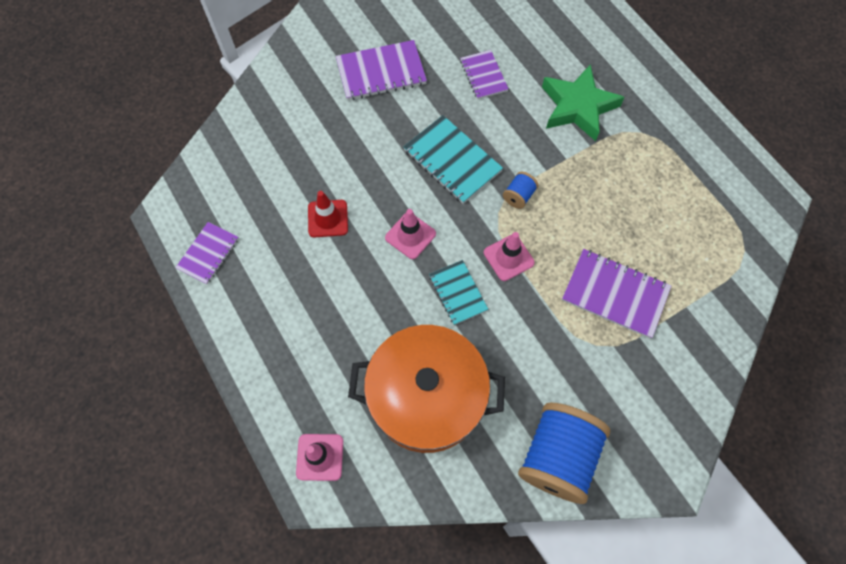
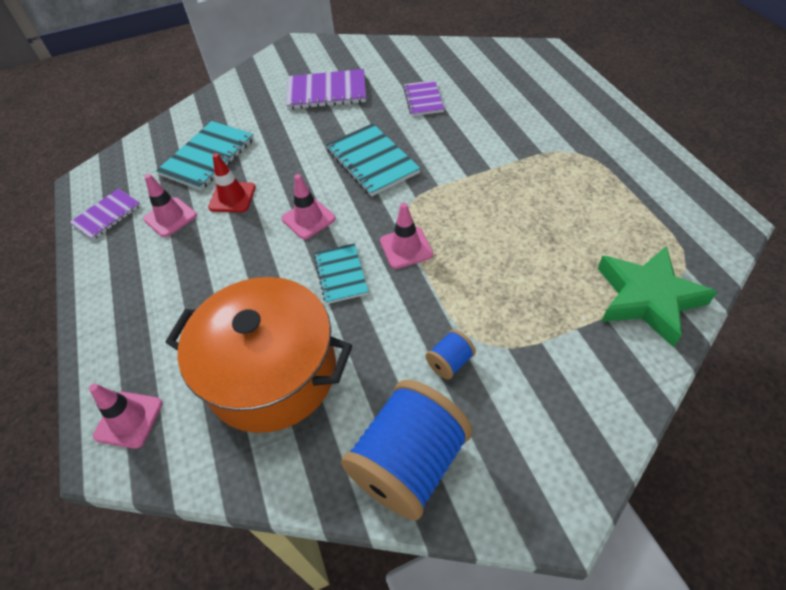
camera: 15 degrees right, 15 degrees down
(274, 249) = (170, 217): none -> pink traffic cone
(284, 171) = (208, 157): none -> turquoise notebook
(518, 196) = (432, 195): blue spool -> blue spool (450, 362)
(578, 107) = (512, 128): green star -> green star (647, 298)
(615, 294) = (519, 295): purple notebook -> none

